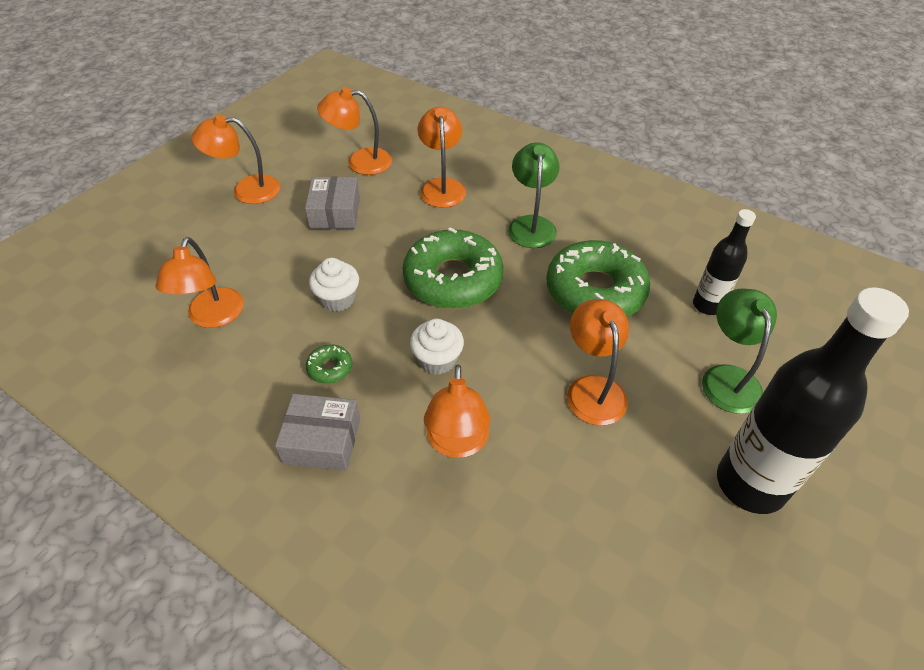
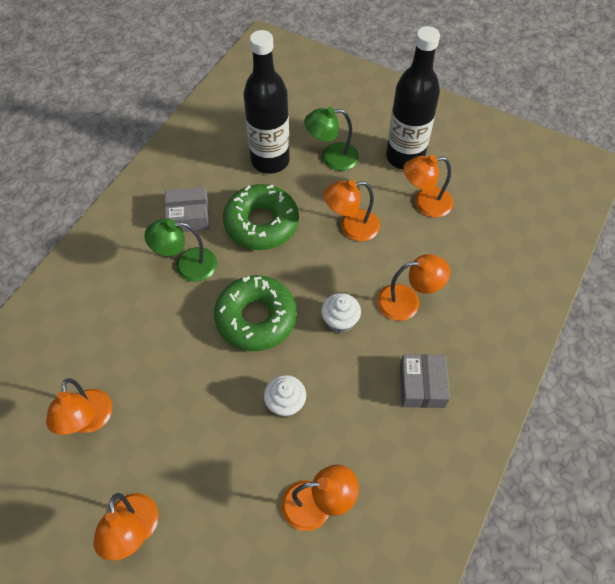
camera: 95 degrees left, 10 degrees up
(330, 368) = (358, 394): green donut -> none
(335, 213) = (172, 429): grey box -> grey box (188, 216)
(442, 186) = (133, 338): orange lamp -> orange lamp (425, 203)
(707, 305) = (270, 160): black bottle -> black bottle, size x1.85

